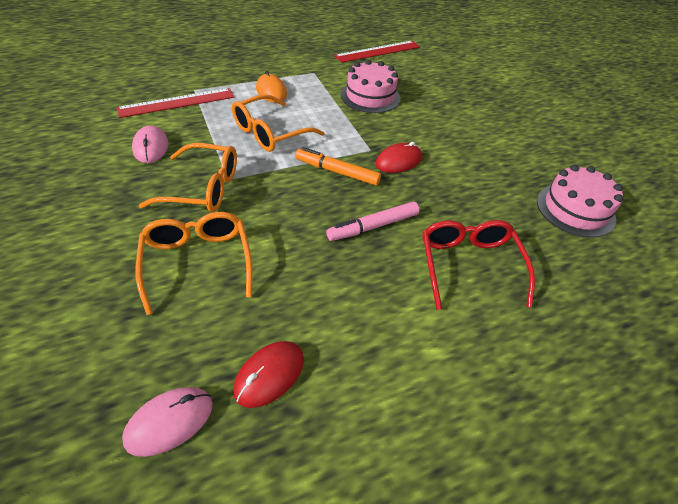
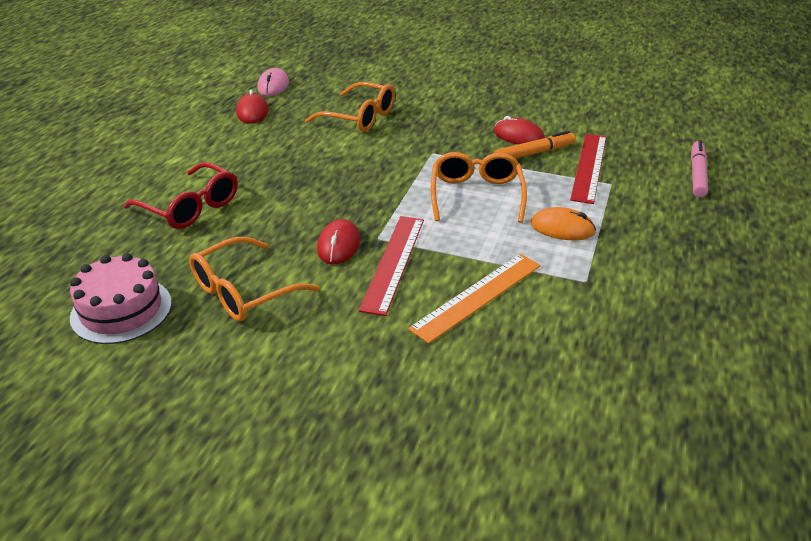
camera: 135 degrees right, 10 degrees down
(151, 147) = (518, 136): pink mouse -> red mouse
(202, 188) = (434, 140): orange glasses -> orange glasses (244, 291)
(337, 172) = (372, 203): orange marker -> orange marker (534, 153)
(370, 96) = (477, 296): pink cake -> orange ruler
(373, 226) = (288, 188): pink marker -> pink marker (697, 174)
(378, 51) = (609, 386): red ruler -> red ruler (393, 262)

